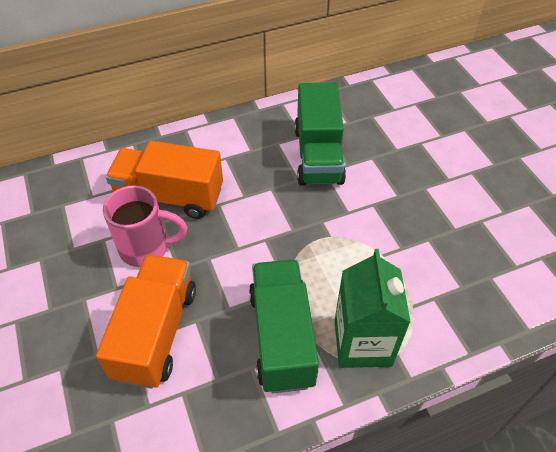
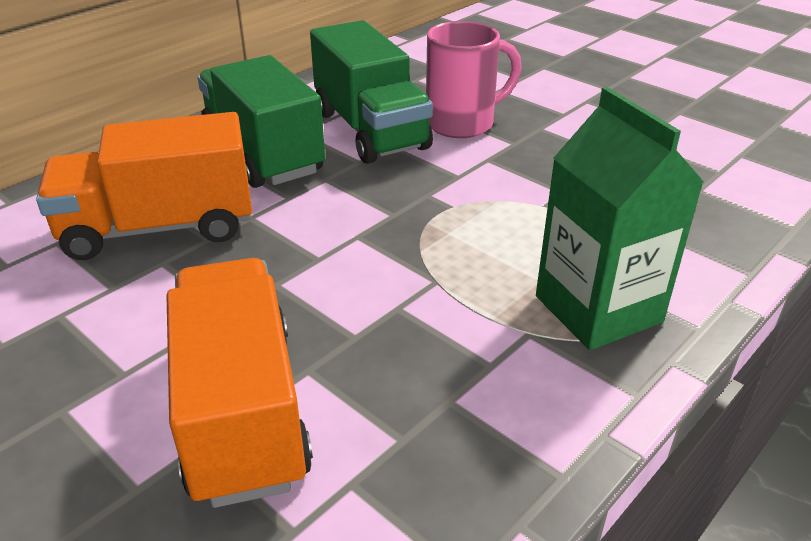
camera: 25 degrees left, 15 degrees down
(146, 248) = (154, 302): pink mug -> pink mug (463, 123)
(282, 337) = (471, 343): green truck -> green truck (263, 154)

